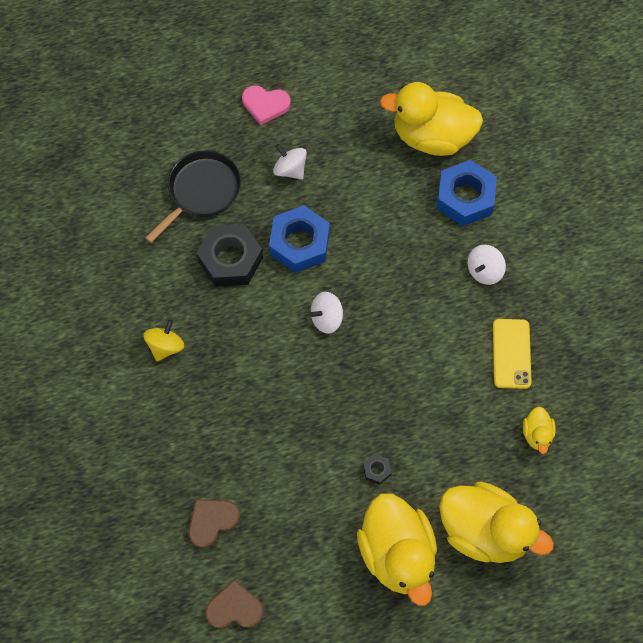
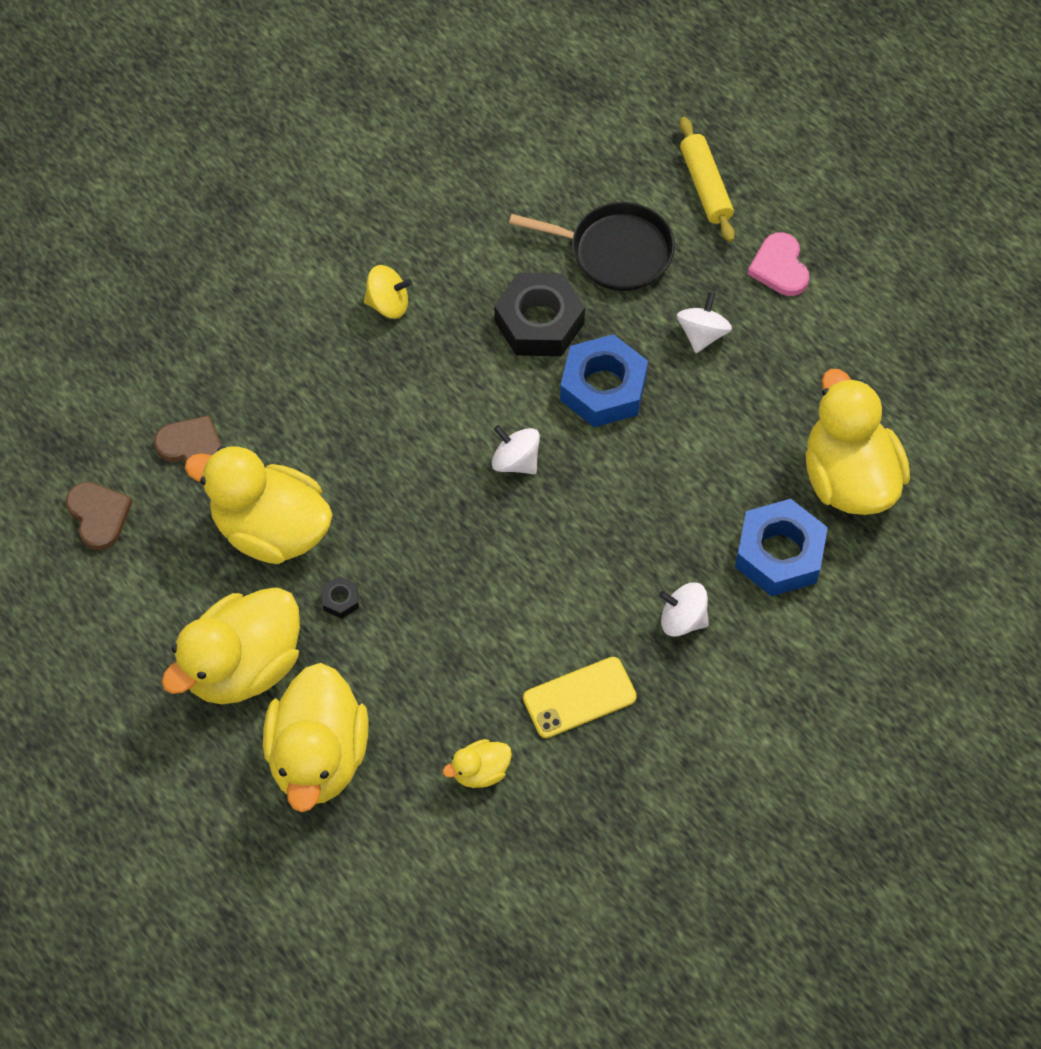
camera: 65 degrees right, 5 degrees down
(182, 118) = (705, 186): none -> yellow rolling pin
(302, 494) = (271, 529): none -> yellow duck

